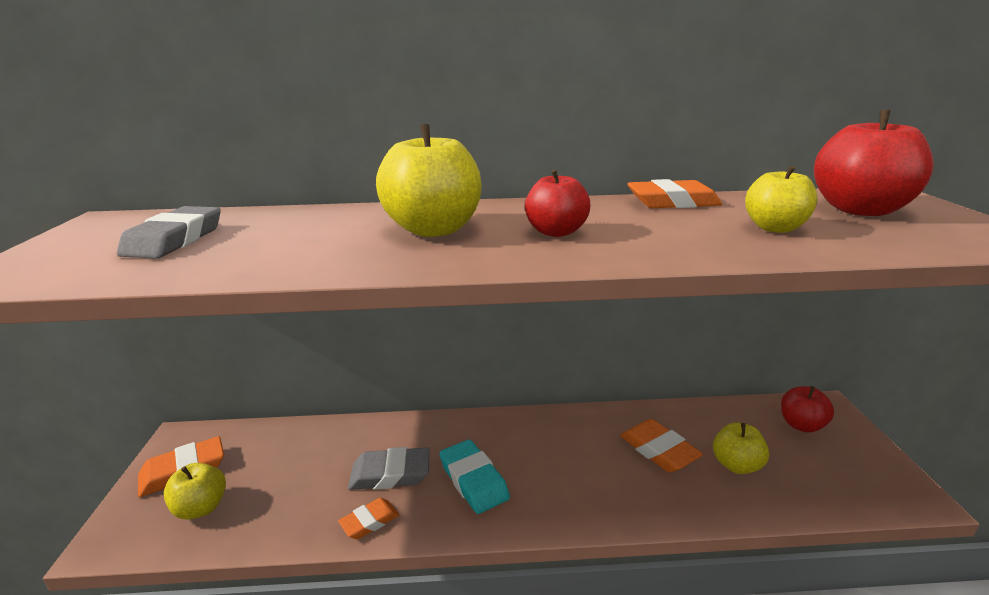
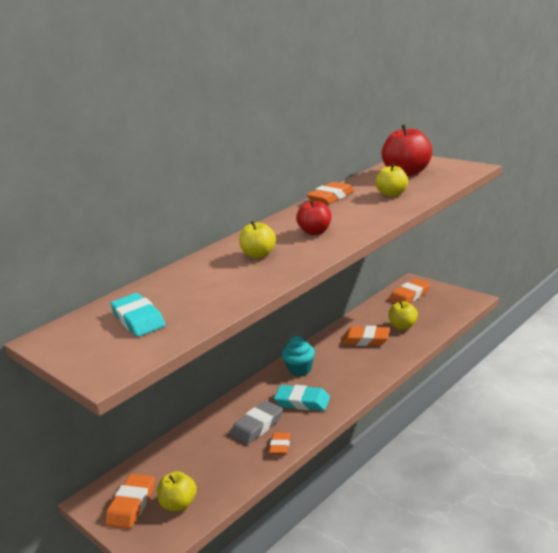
camera: 40 degrees left, 0 degrees up
(175, 240) = (138, 319): grey eraser -> turquoise eraser
(433, 230) = (259, 255): yellow apple -> yellow apple, size x0.61
(529, 435) = (300, 369): none -> turquoise cupcake
(801, 425) = (409, 296): red apple -> orange eraser

